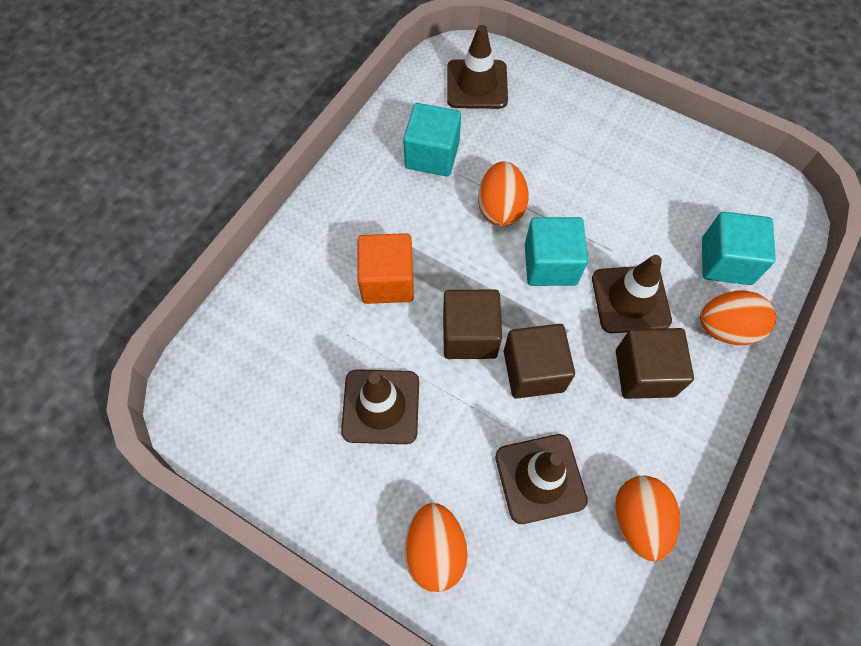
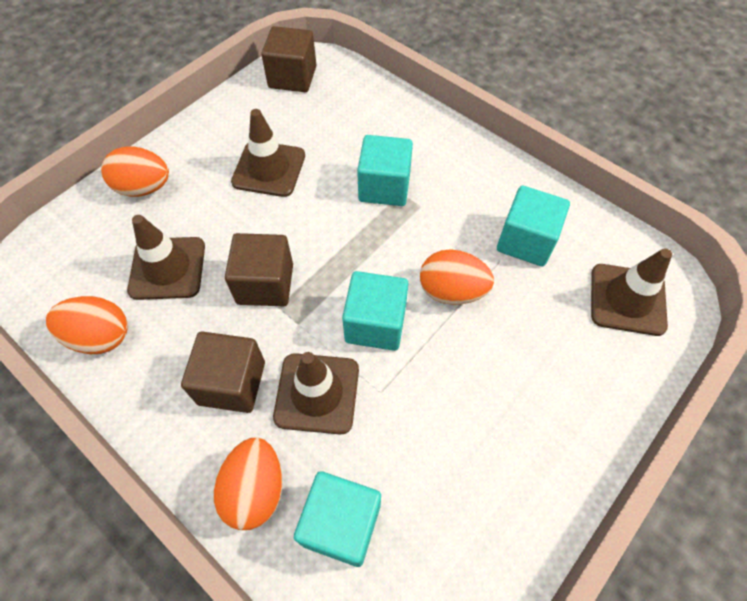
camera: 100 degrees right, 5 degrees down
(387, 281) = (384, 187): orange cube -> turquoise cube
(469, 335) = (315, 240): brown cube -> brown cube (292, 77)

